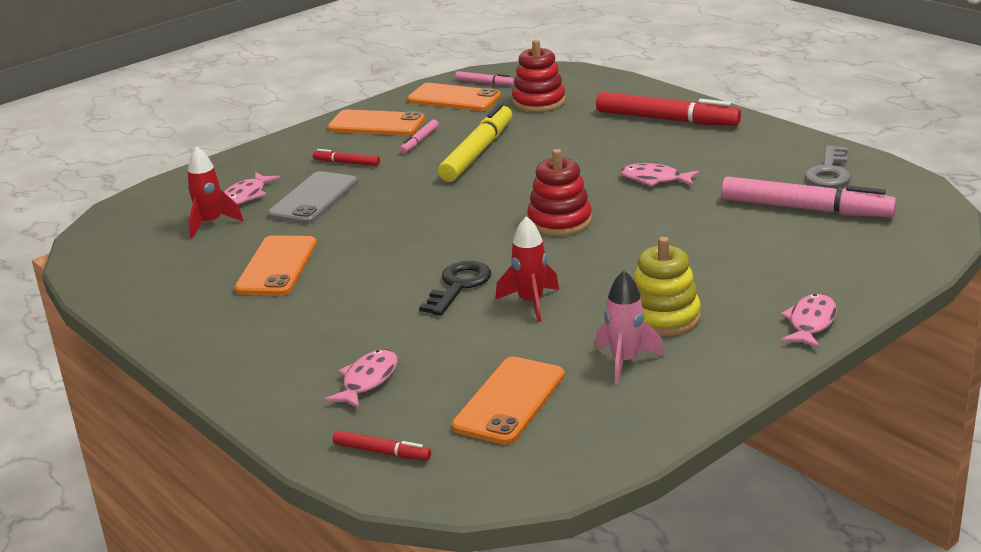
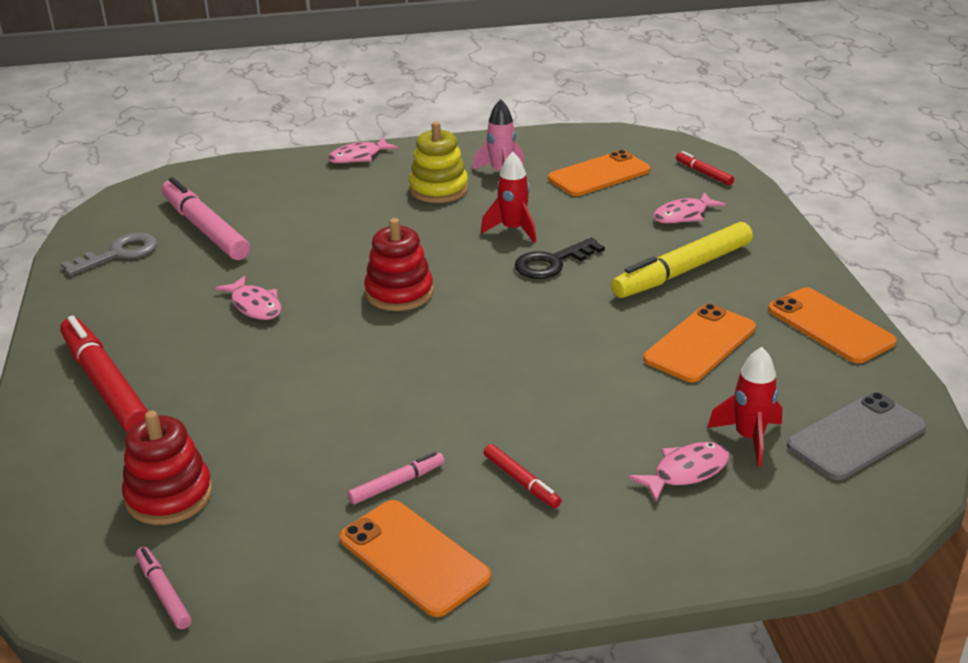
camera: 150 degrees left, 5 degrees up
(314, 199) = (605, 428): grey phone -> grey phone (856, 436)
(454, 98) = (250, 570): orange phone -> orange phone (830, 326)
(477, 152) = (357, 425): yellow marker -> yellow marker (682, 271)

